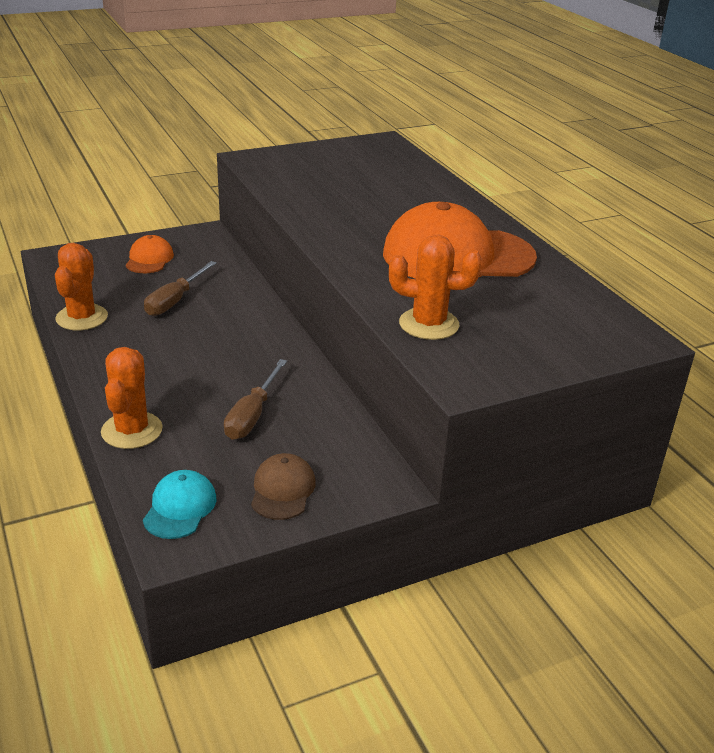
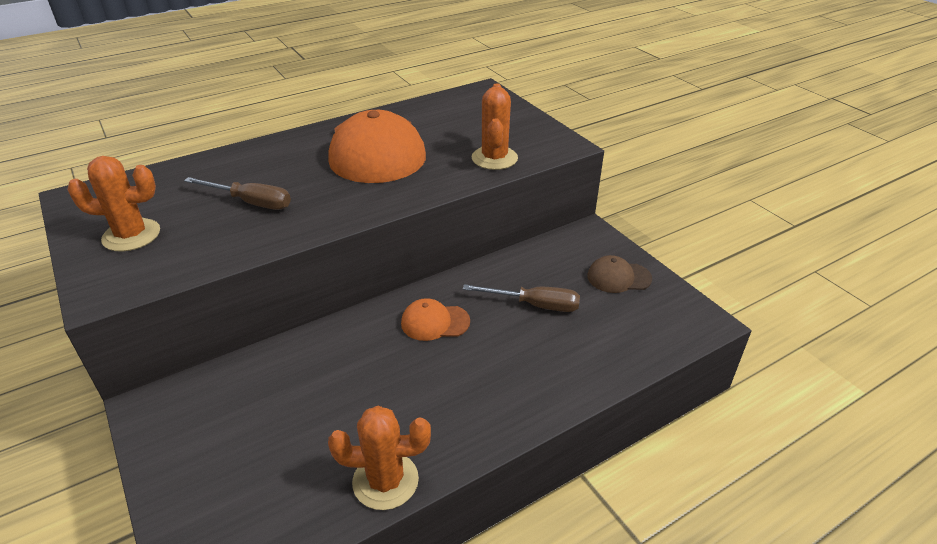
camera: 95 degrees left, 5 degrees up
(132, 430) = (585, 377): orange cactus -> orange cactus (131, 235)
(149, 259) = (222, 450): orange cap -> orange cap (435, 322)
(175, 301) = (337, 398): brown screwdriver -> brown screwdriver (251, 202)
(180, 508) = (665, 326): turquoise cap -> none

